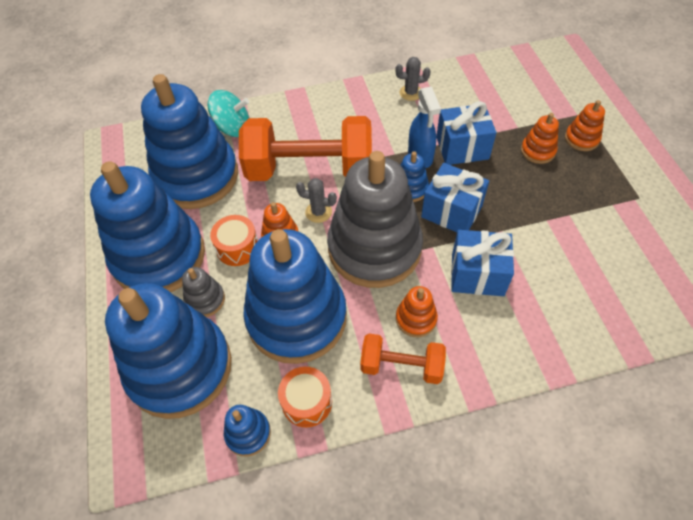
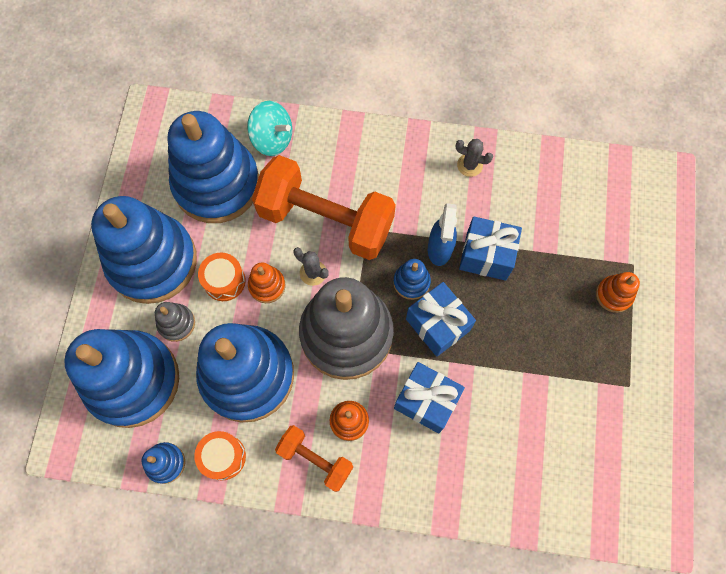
camera: 20 degrees right, 15 degrees up
(537, 151) = (560, 291): orange stacking toy -> none

